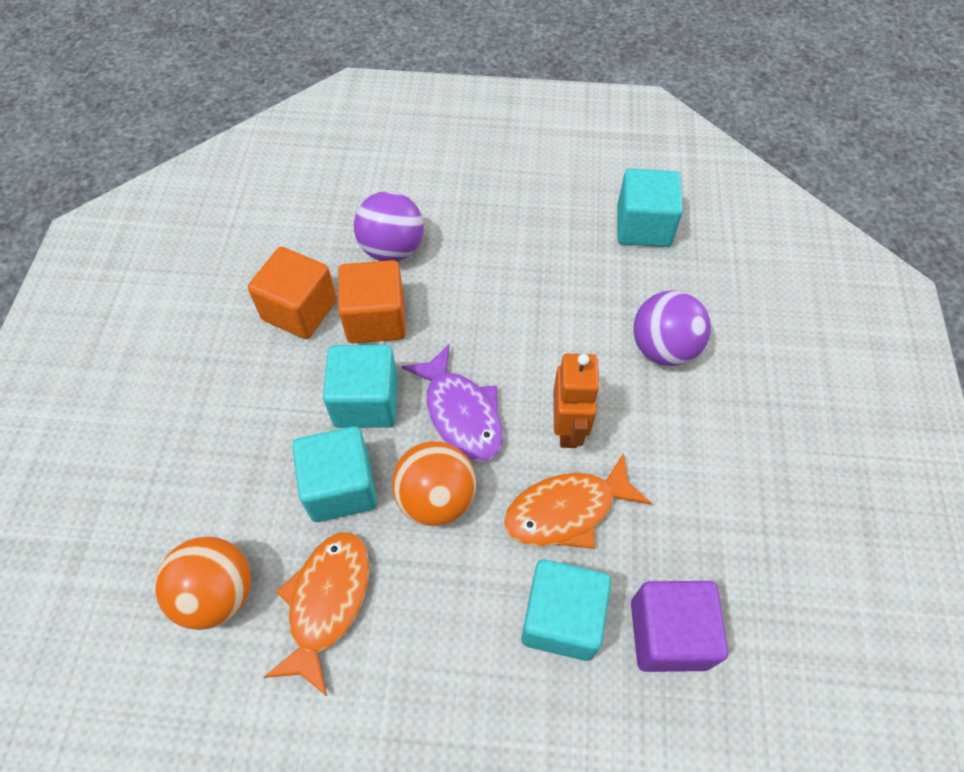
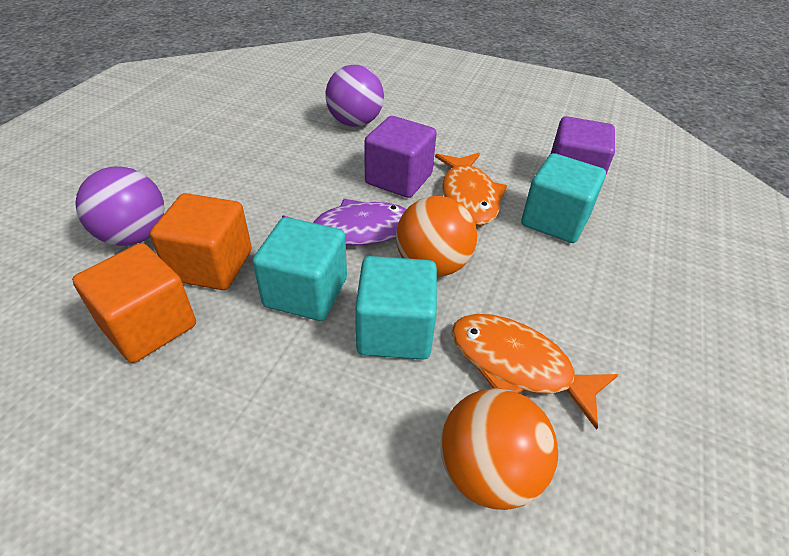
camera: 75 degrees left, 15 degrees down
(568, 428) = (398, 179): orange robot -> purple cube
(643, 226) = (243, 102): turquoise cube -> none

